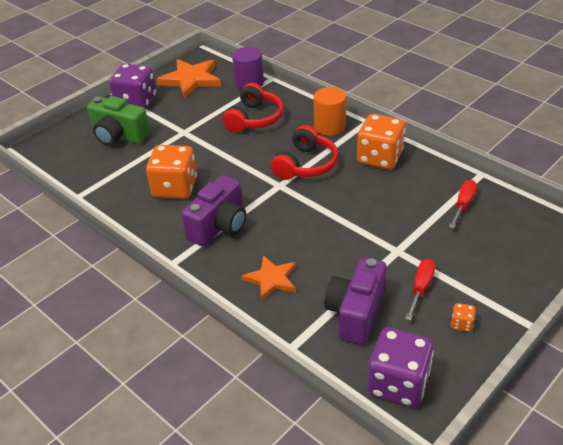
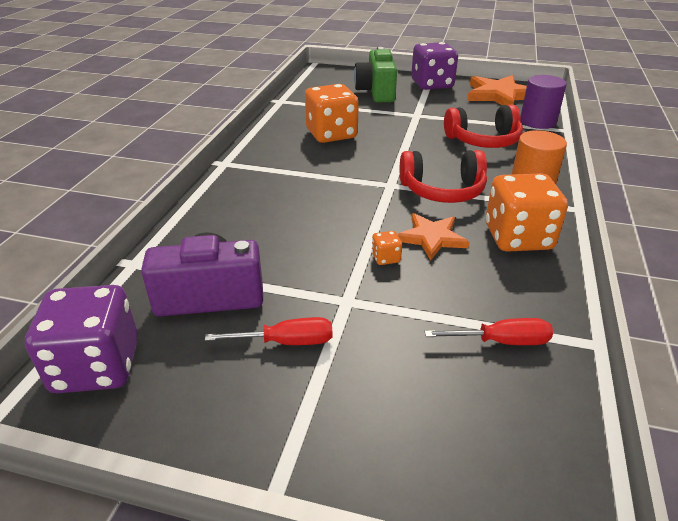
camera: 60 degrees right, 5 degrees down
(219, 226) = (295, 170): purple camera -> none
(271, 279) = (235, 222): orange star -> orange star (431, 238)
(461, 324) = (234, 405): orange dice -> orange dice (385, 258)

